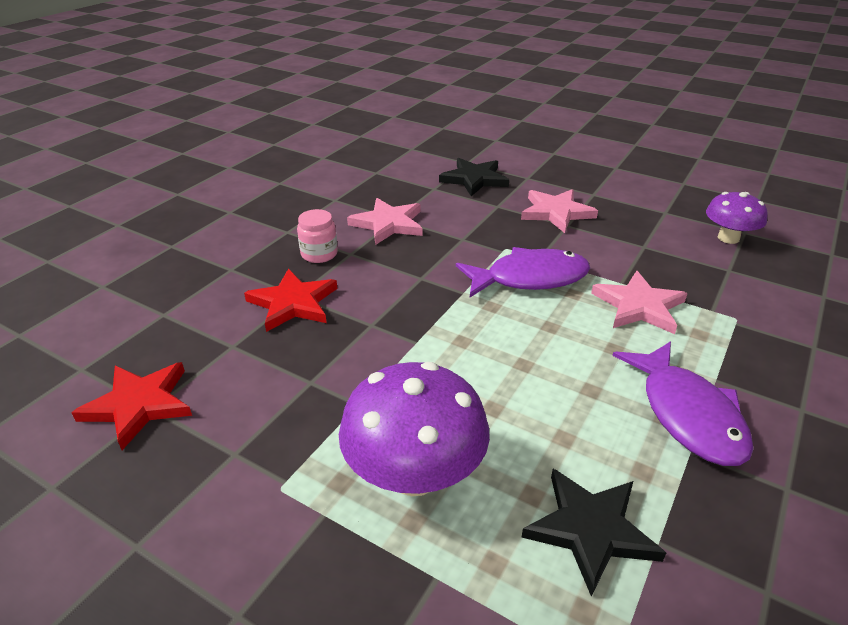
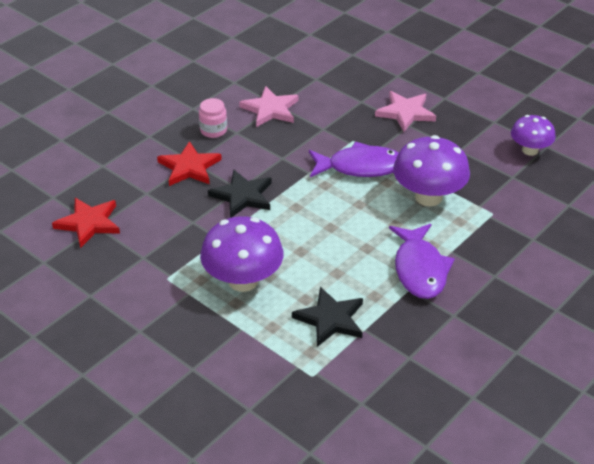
camera: 10 degrees right, 5 degrees up
(474, 179) = (352, 73): black star -> black star (242, 196)
(639, 306) = (428, 197): pink star -> purple mushroom

